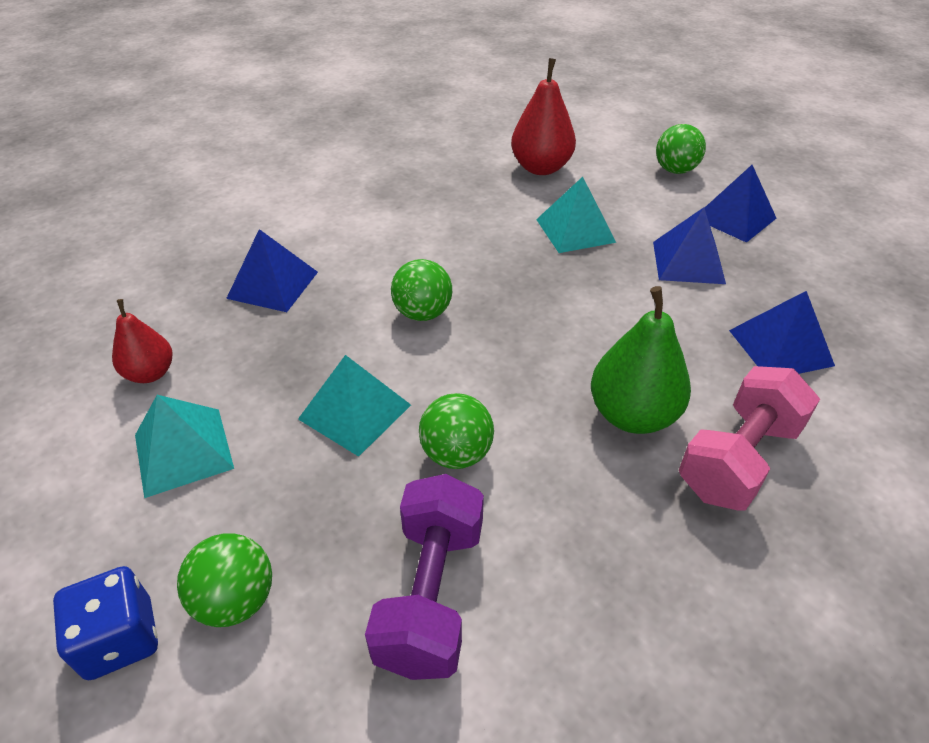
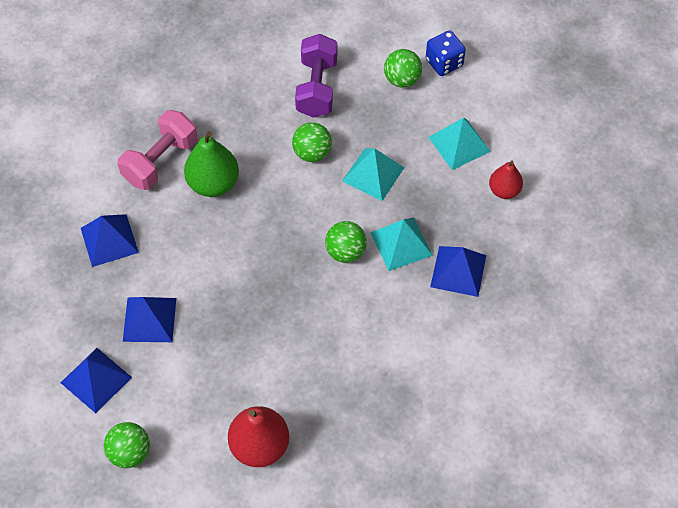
camera: 175 degrees right, 15 degrees up
(575, 230) = (234, 351): turquoise pyramid -> turquoise pyramid (401, 244)

